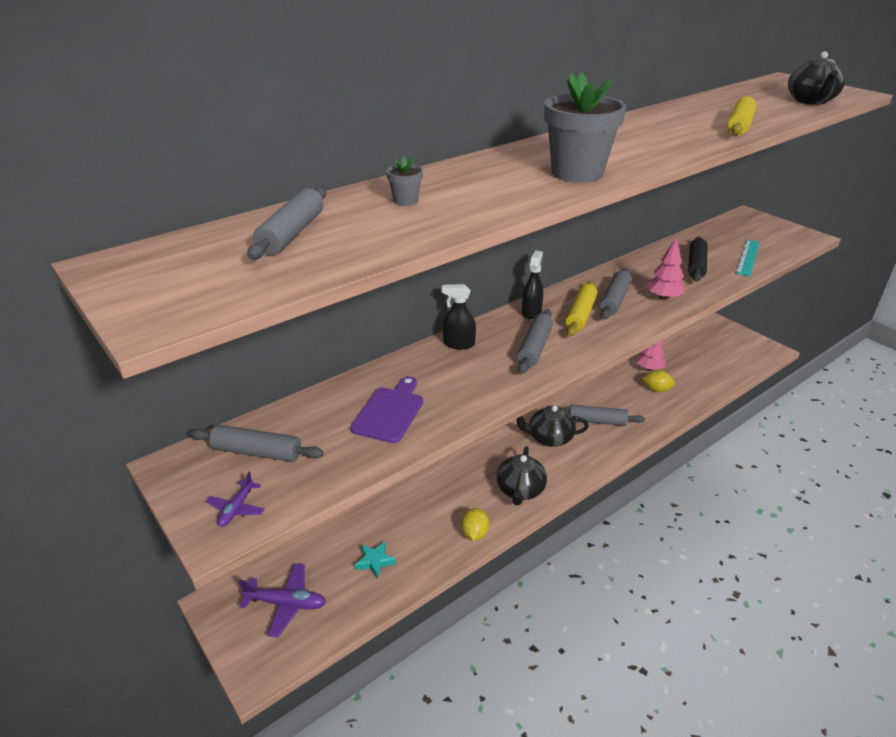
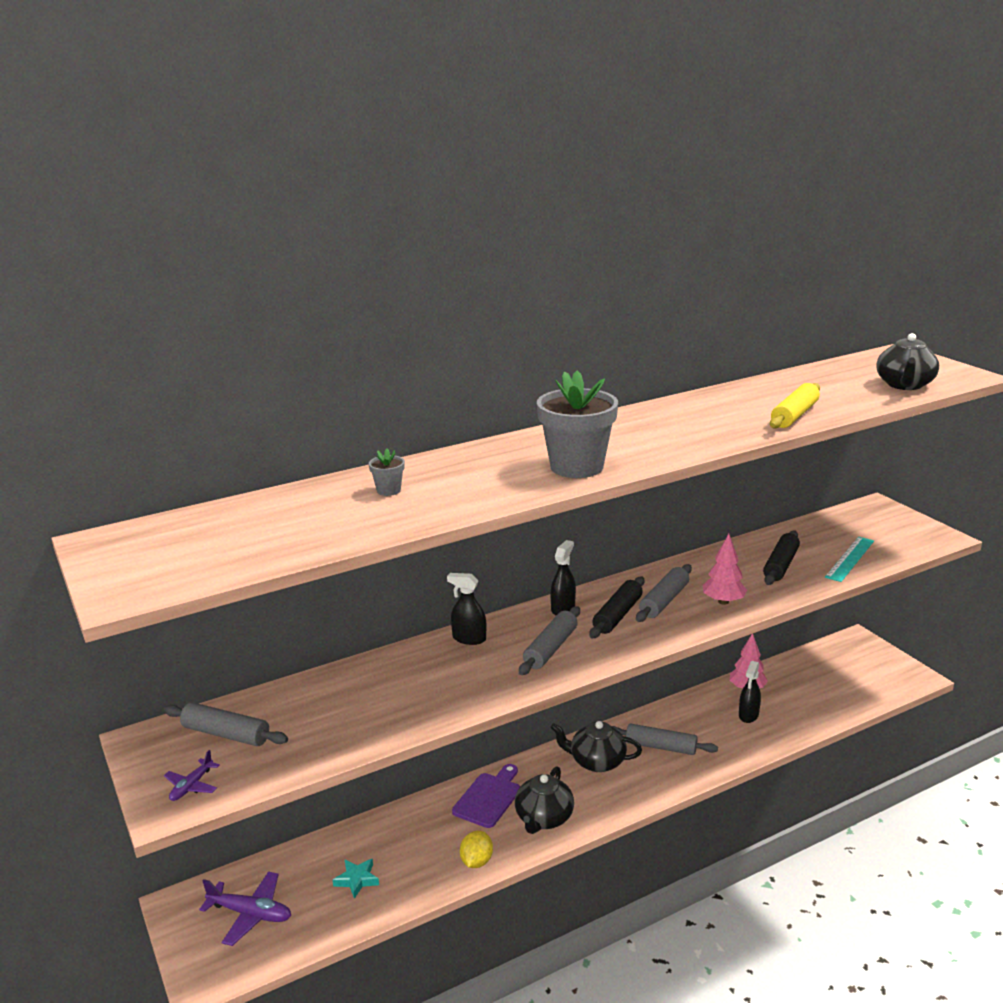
camera: 10 degrees right, 10 degrees down
(292, 233) = (268, 519): grey rolling pin -> none
(389, 412) = (370, 705): purple cutting board -> purple cutting board (488, 798)
(580, 315) = (617, 615): yellow rolling pin -> black rolling pin
(656, 390) = (748, 715): yellow lemon -> black spray bottle

